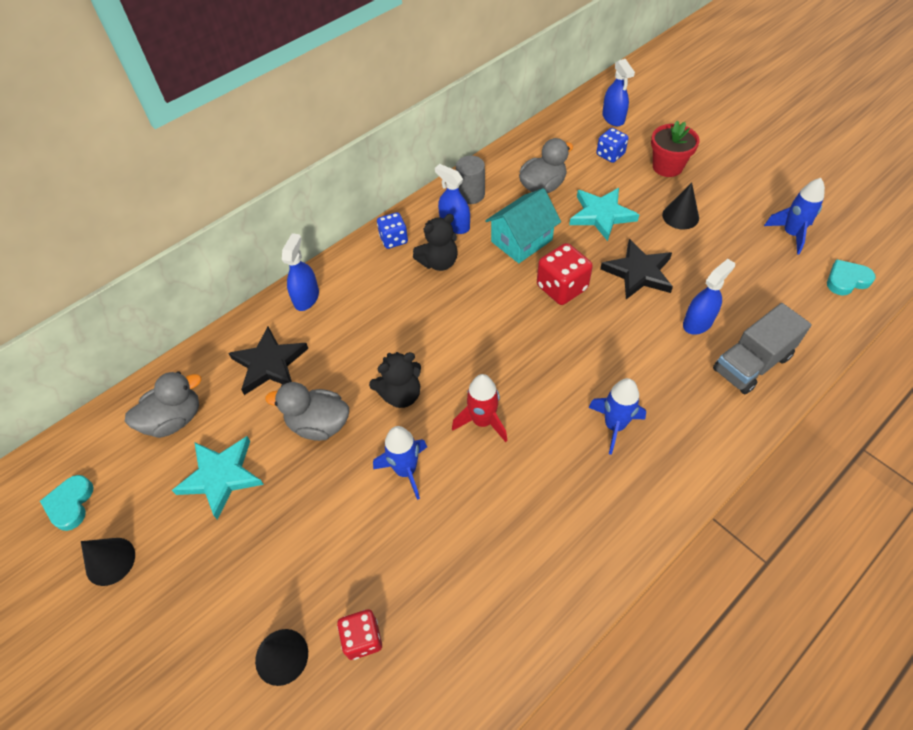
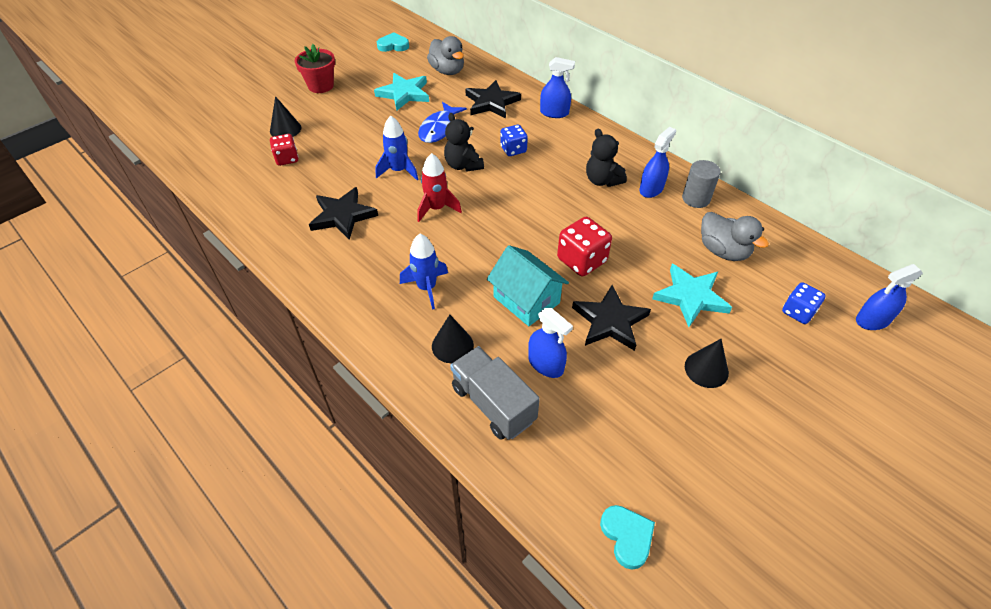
camera: 85 degrees right, 5 degrees down
(110, 561) = (356, 64): black cone -> black cone (452, 345)
(319, 424) = (439, 129): grey duck -> blue fish
(394, 239) = (625, 153): blue dice -> blue dice (513, 149)
(496, 534) = (342, 216): none -> black star
(521, 241) = (639, 233): turquoise house -> turquoise house (526, 300)
(667, 167) = (794, 366): red flower pot -> red flower pot (321, 86)
(791, 234) = (700, 486): blue rocket -> none

